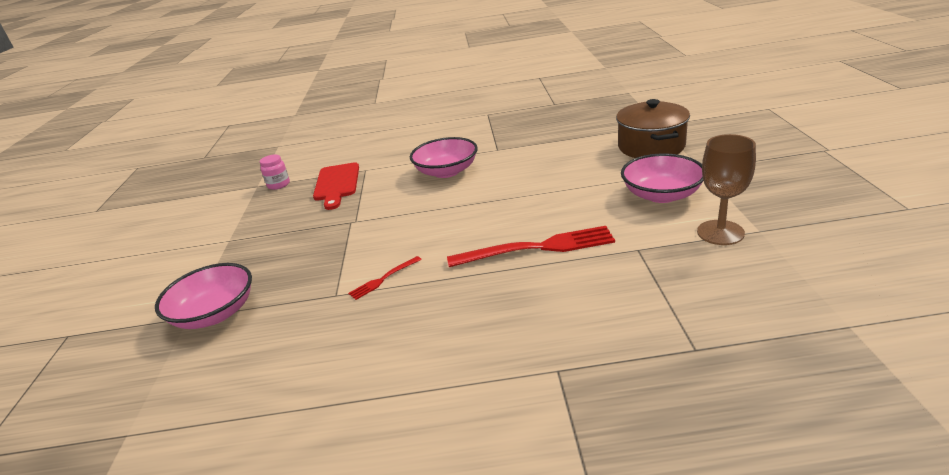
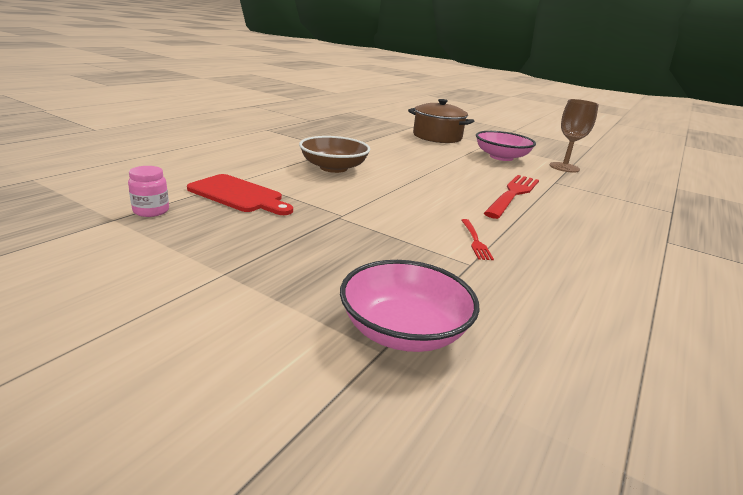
camera: 60 degrees left, 5 degrees down
(446, 171) = (333, 168): pink bowl -> brown bowl

